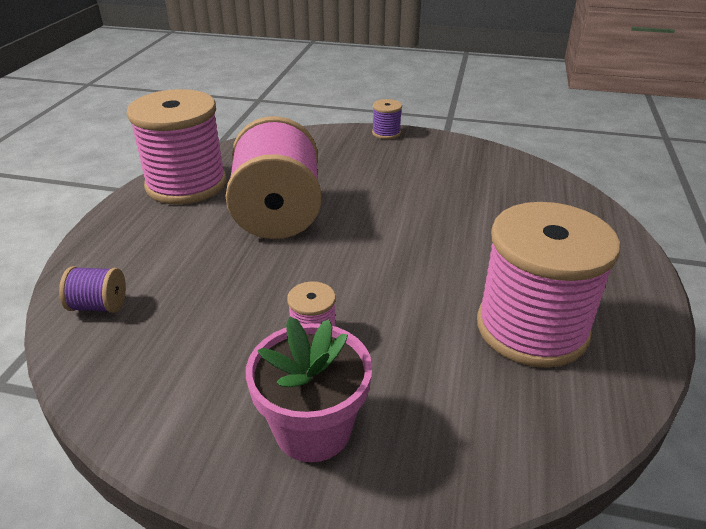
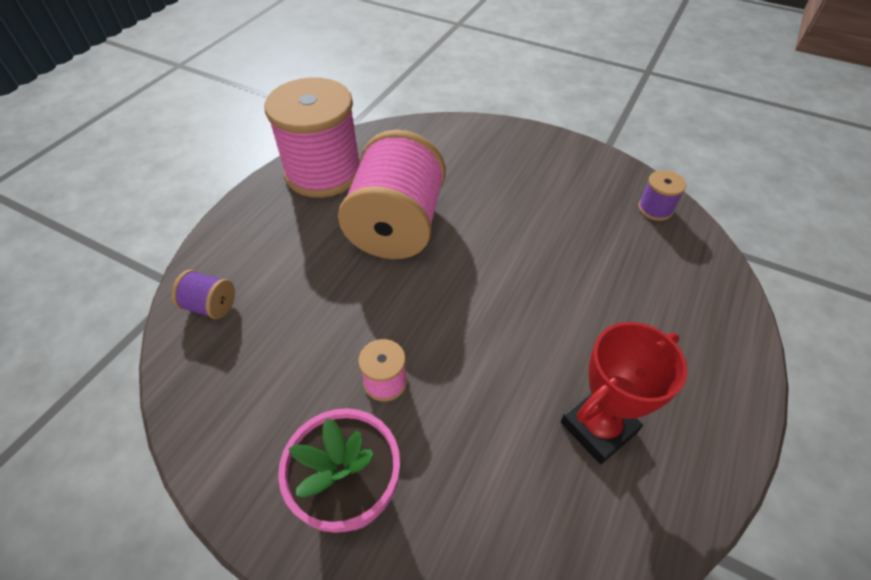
camera: 15 degrees right, 15 degrees up
(386, 133) = (537, 136): purple spool -> purple spool (655, 209)
(531, 328) = (598, 427): pink spool -> red trophy

